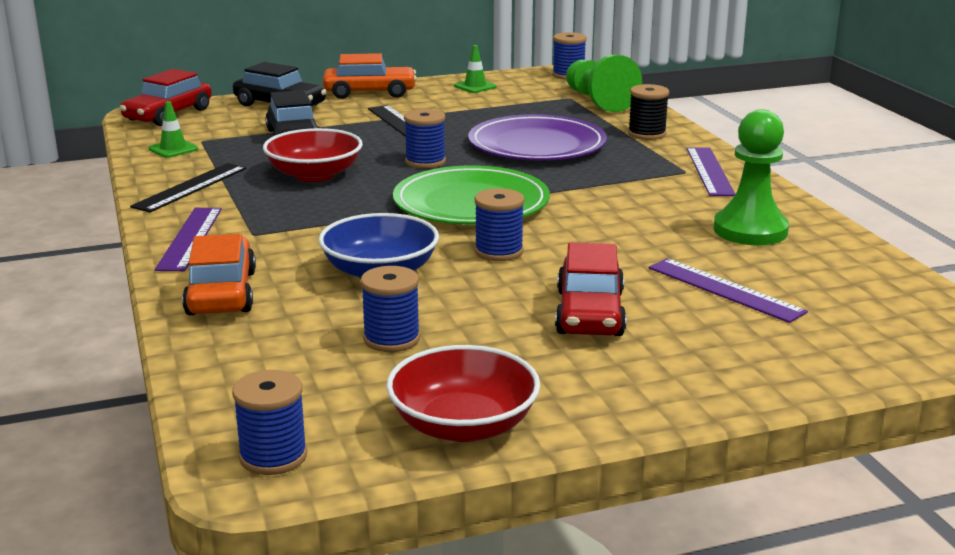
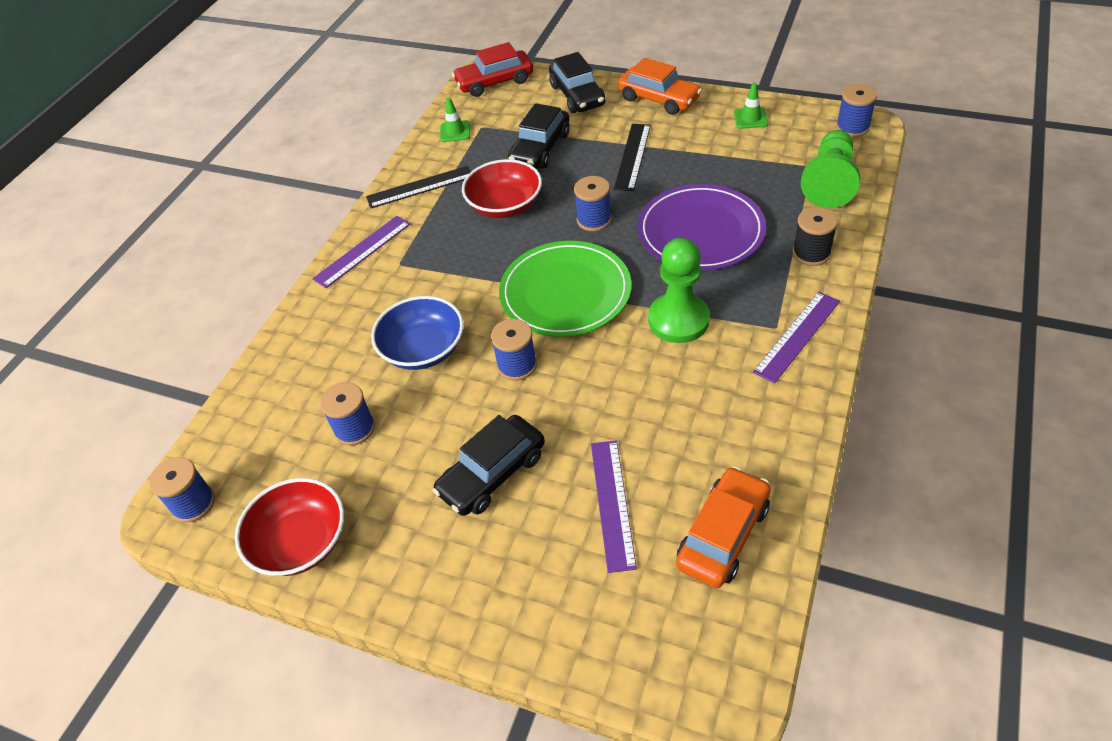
camera: 45 degrees right, 25 degrees up
(221, 293) = (321, 323): orange car -> orange car (723, 535)
(589, 313) = (492, 474): red car -> black car
(750, 230) = (726, 438): green pawn -> green pawn (678, 320)

